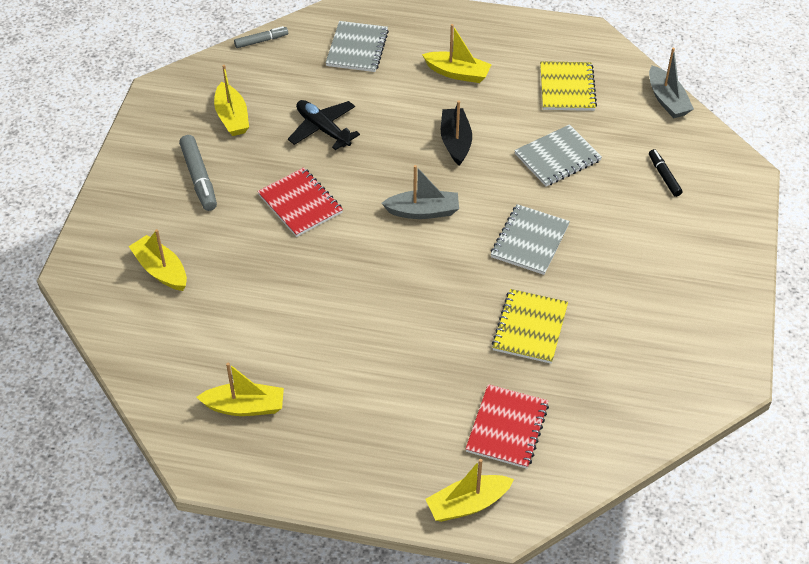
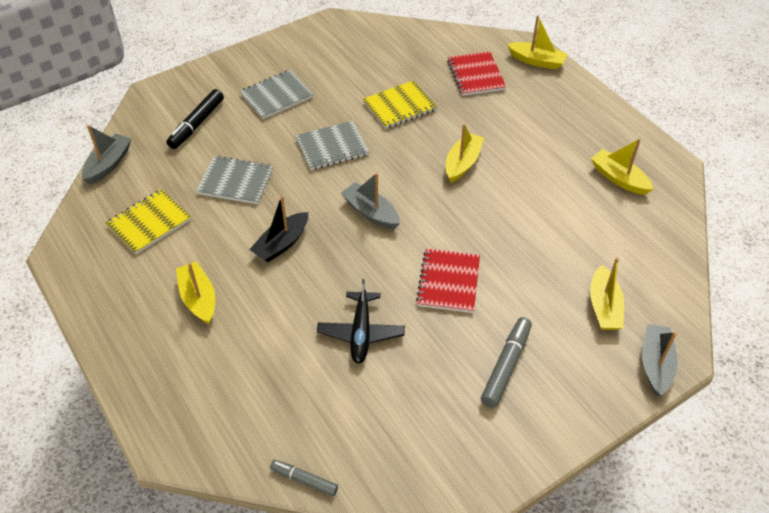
camera: 135 degrees left, 0 degrees up
(87, 254) = (655, 364): none -> grey boat
(232, 117) = (421, 407): yellow boat -> yellow boat (462, 163)
(357, 48) = (237, 393): grey notebook -> grey notebook (276, 96)
(507, 428) = (476, 75): red notebook -> red notebook turned 75 degrees counterclockwise
(664, 176) = (197, 124): black marker -> black marker, size x1.61

